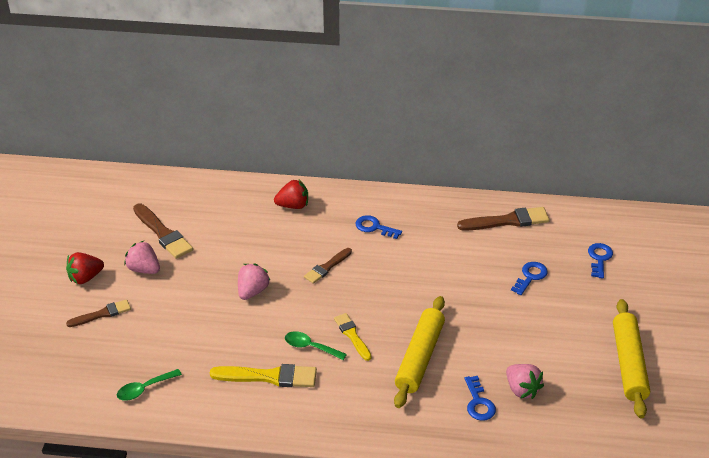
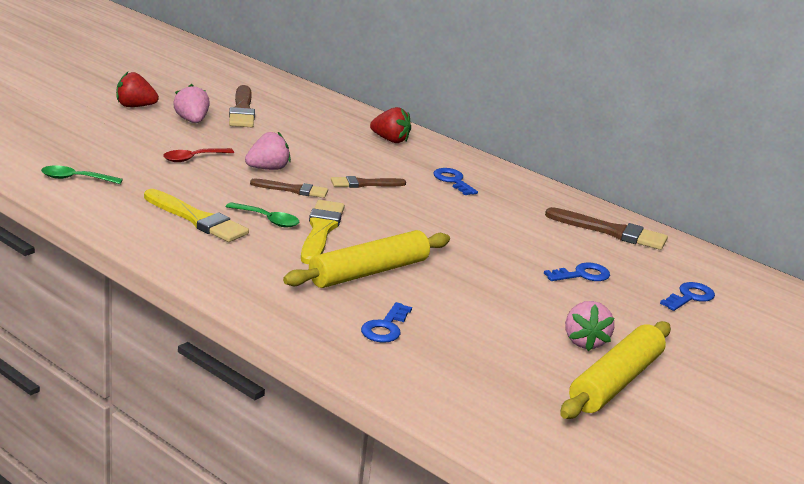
camera: 30 degrees right, 15 degrees down
(102, 314) = (114, 128): brown brush -> brown brush (293, 190)
(193, 312) = (193, 158): none -> red spoon
(310, 347) = (267, 220): green spoon -> green spoon turned 150 degrees clockwise
(352, 335) = (321, 230): yellow brush -> yellow brush, size x1.57
(522, 389) = (451, 341): pink strawberry -> pink strawberry (584, 342)

